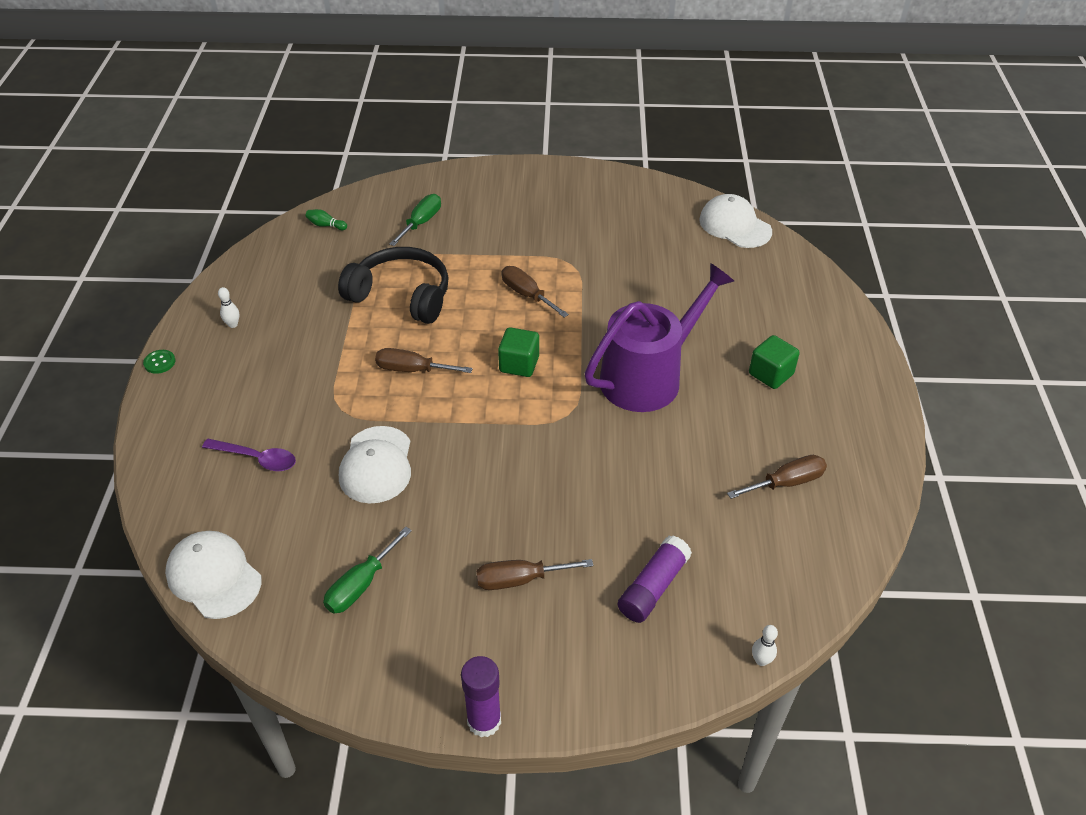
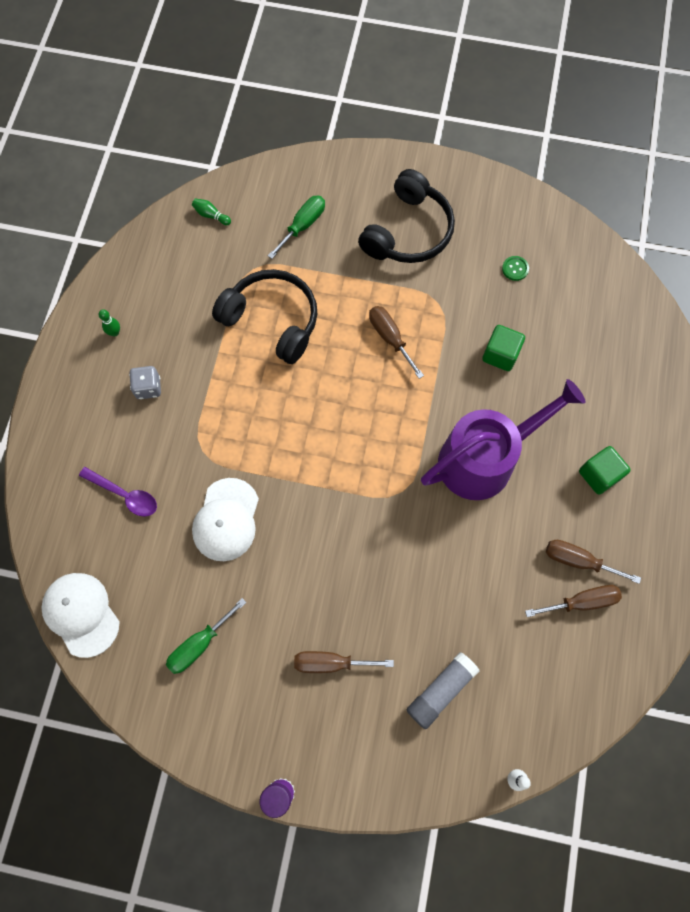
camera: 10 degrees right, 25 degrees up
(159, 362) = (47, 368): green button -> green button (515, 269)
(233, 324) = (114, 332): white bowling pin -> green bowling pin
(274, 364) = (148, 388): none -> grey dice
(412, 370) = (271, 415): brown screwdriver -> brown screwdriver (578, 561)
(519, 364) = (368, 424): green cube -> green cube (500, 354)
(528, 215) = (408, 231): none -> black headphones
(653, 587) = (441, 690): purple glue stick -> grey glue stick
(735, 225) = (611, 277): white cap -> none

